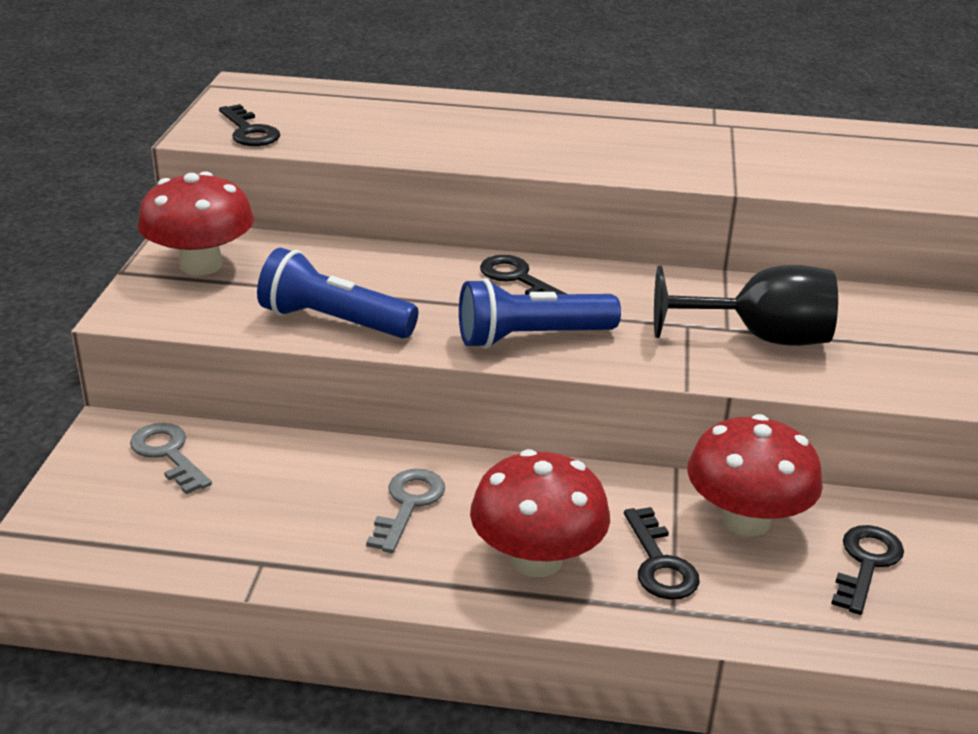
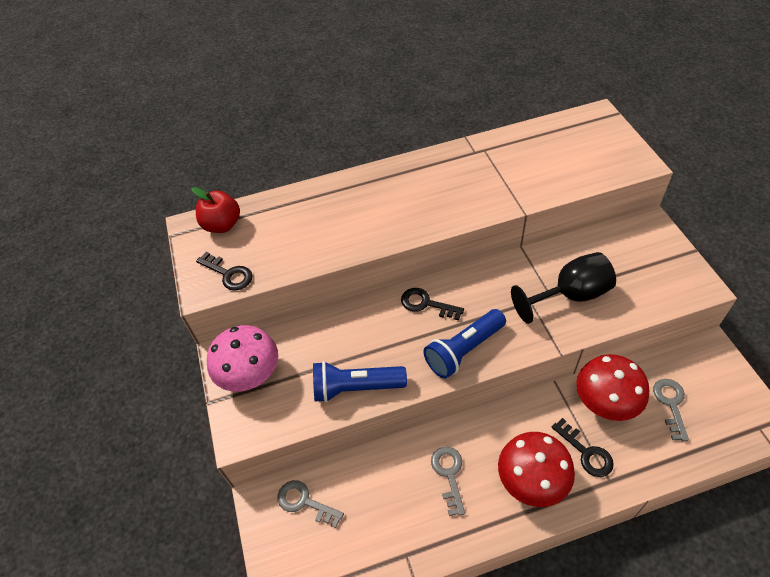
camera: 20 degrees left, 20 degrees up
(201, 265) = (250, 374): red mushroom -> pink mushroom
(286, 93) = (222, 225): none -> red apple
(866, 563) = (671, 404): black key -> grey key

